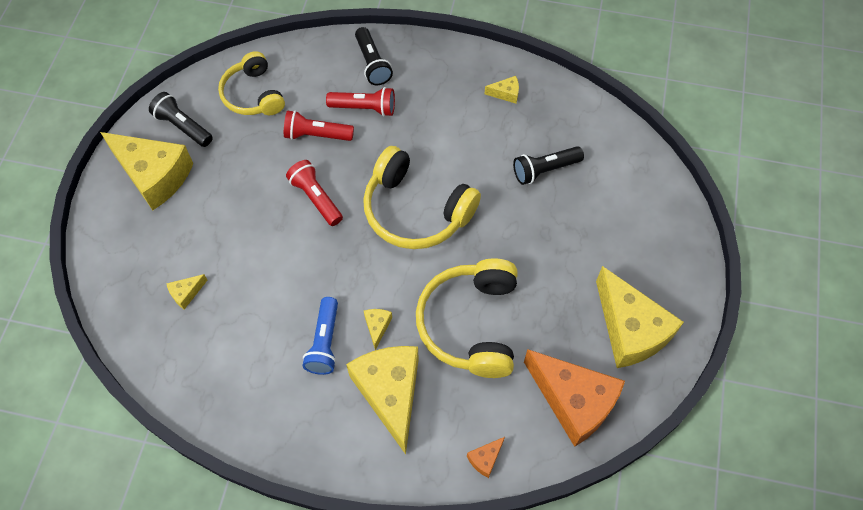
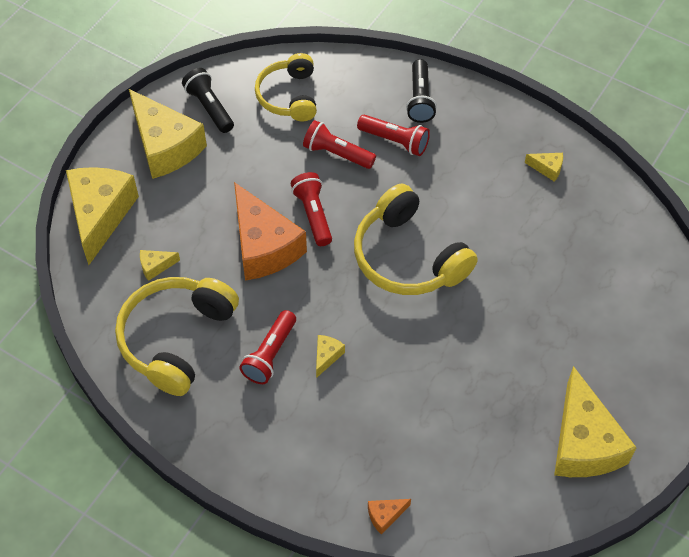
camera: 20 degrees right, 5 degrees down
(324, 342) = (270, 354): blue flashlight -> red flashlight
(390, 393) = (315, 423): yellow cheese -> yellow cheese (100, 215)
(471, 324) = (421, 384): yellow headphones -> yellow headphones (176, 339)
(544, 170) = (557, 257): black flashlight -> none
(573, 401) = (496, 492): orange cheese -> orange cheese (264, 246)

